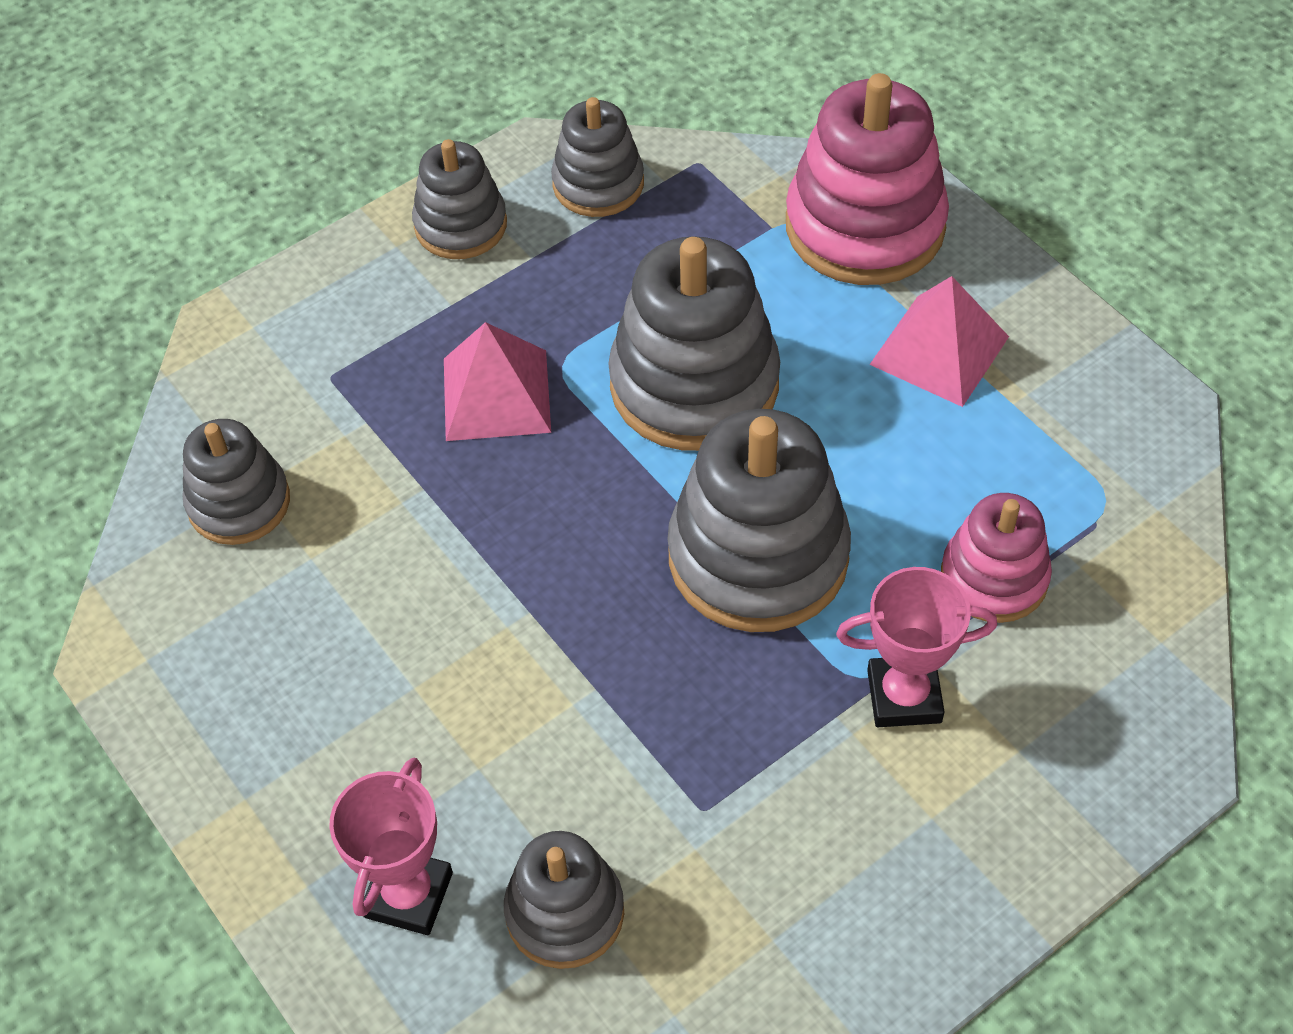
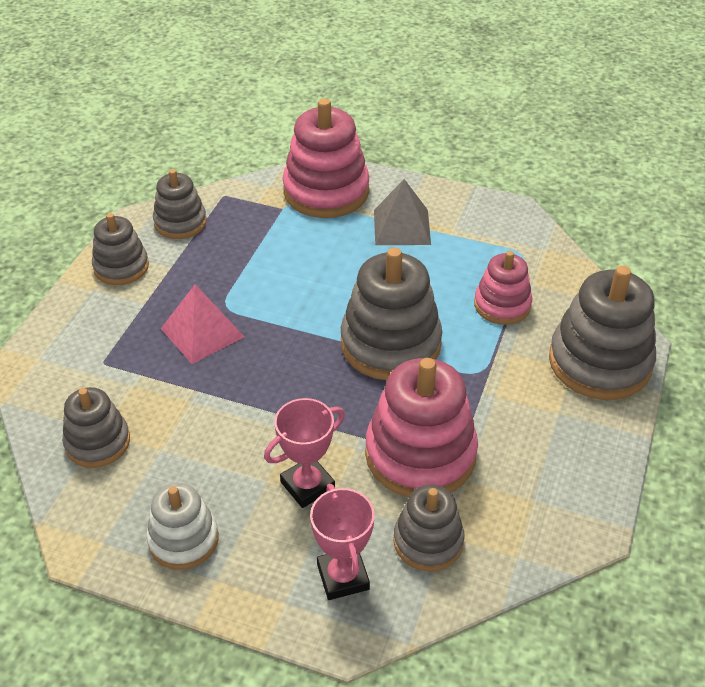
camera: 35 degrees left, 10 degrees down
(245, 714) = (183, 539): none -> white stacking toy
(660, 767) = (420, 454): none -> pink stacking toy
(694, 384) = (299, 286): grey stacking toy -> grey stacking toy (599, 362)
(904, 696) = (504, 370): pink trophy -> pink trophy (307, 485)
(939, 350) = (402, 227): pink pyramid -> grey pyramid

